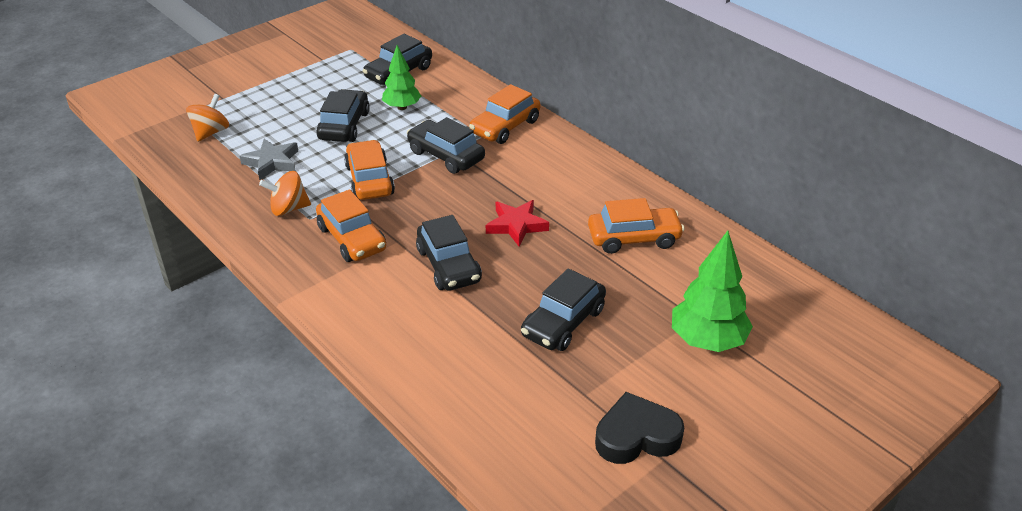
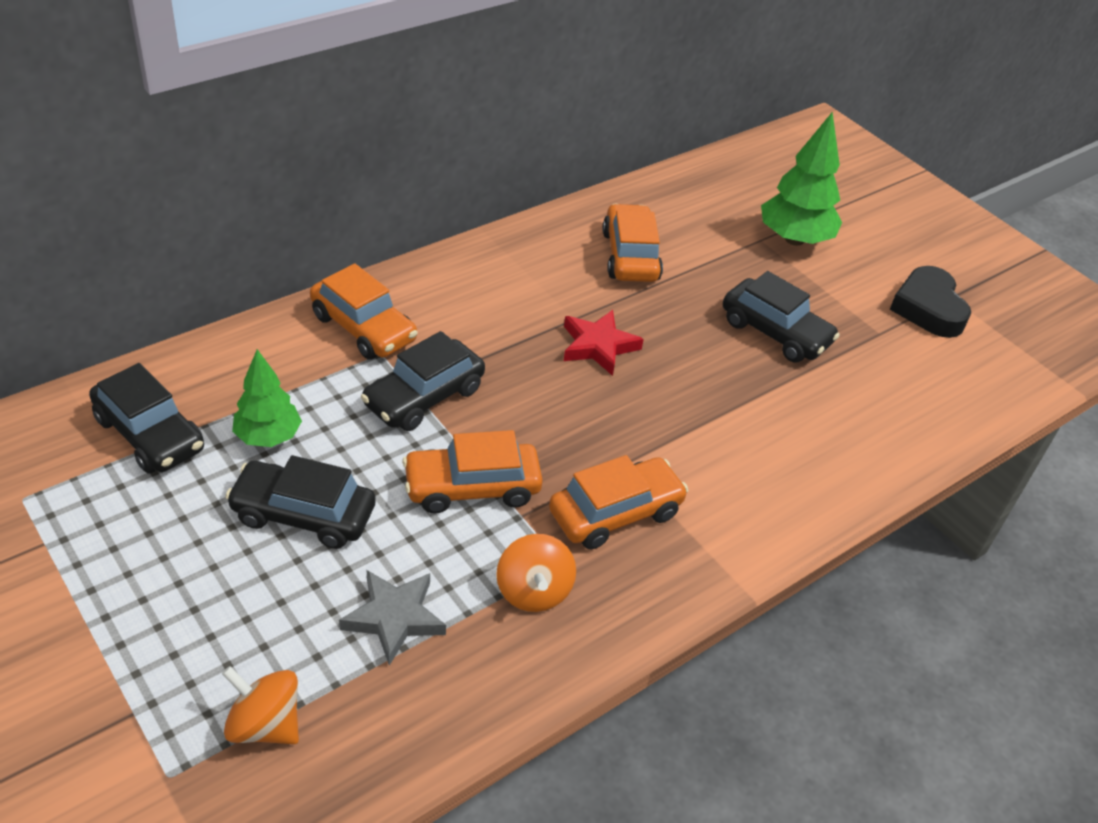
camera: 90 degrees left, 5 degrees up
(449, 265) = (676, 416): black car -> none

